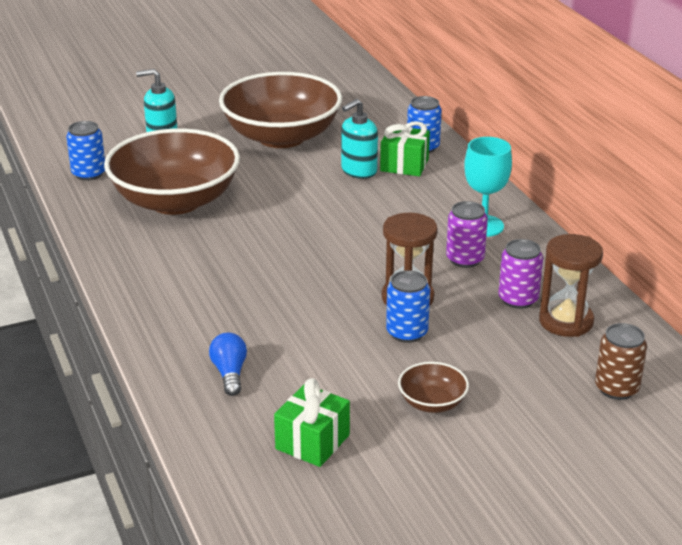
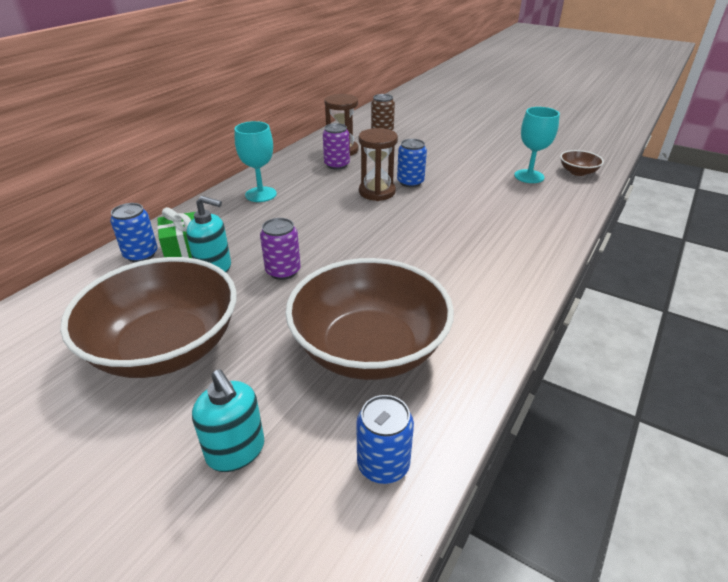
camera: 125 degrees left, 5 degrees up
(229, 373) = (526, 216): blue light bulb -> none
(312, 442) = (529, 176): green gift -> turquoise goblet
(432, 403) = (455, 161): brown bowl -> brown bowl (578, 172)
(465, 259) = (311, 189): purple can -> purple can (283, 271)

